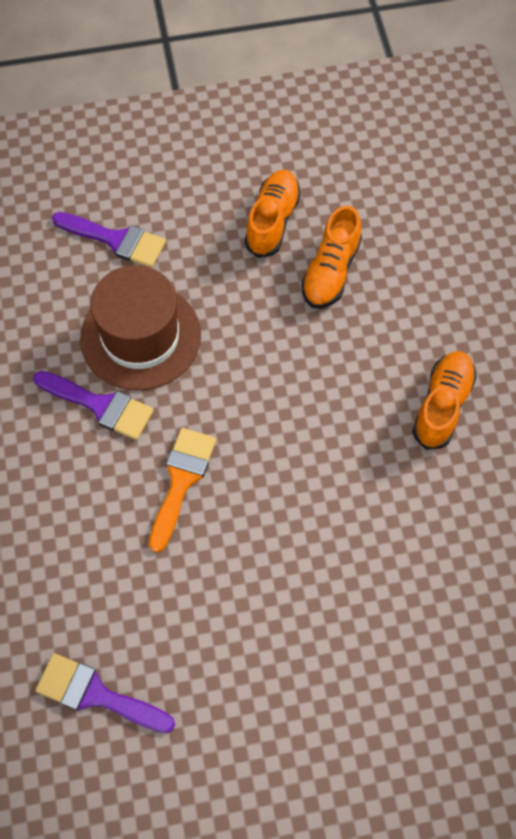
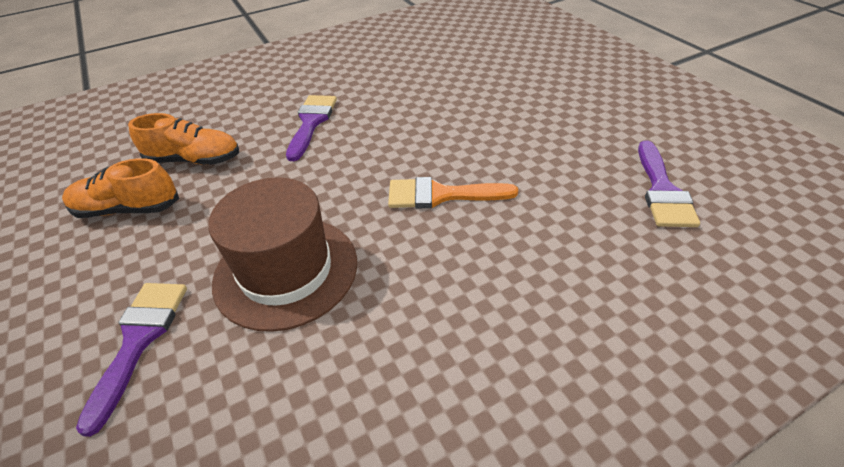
camera: 105 degrees left, 20 degrees down
(100, 405) = (384, 278): purple brush -> purple brush (311, 123)
(442, 405) = (319, 87): orange shoe -> none

